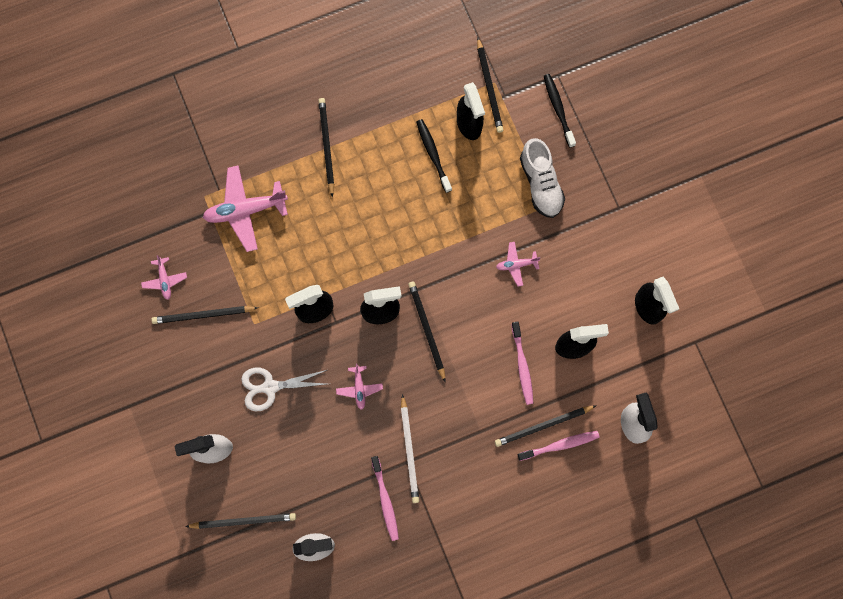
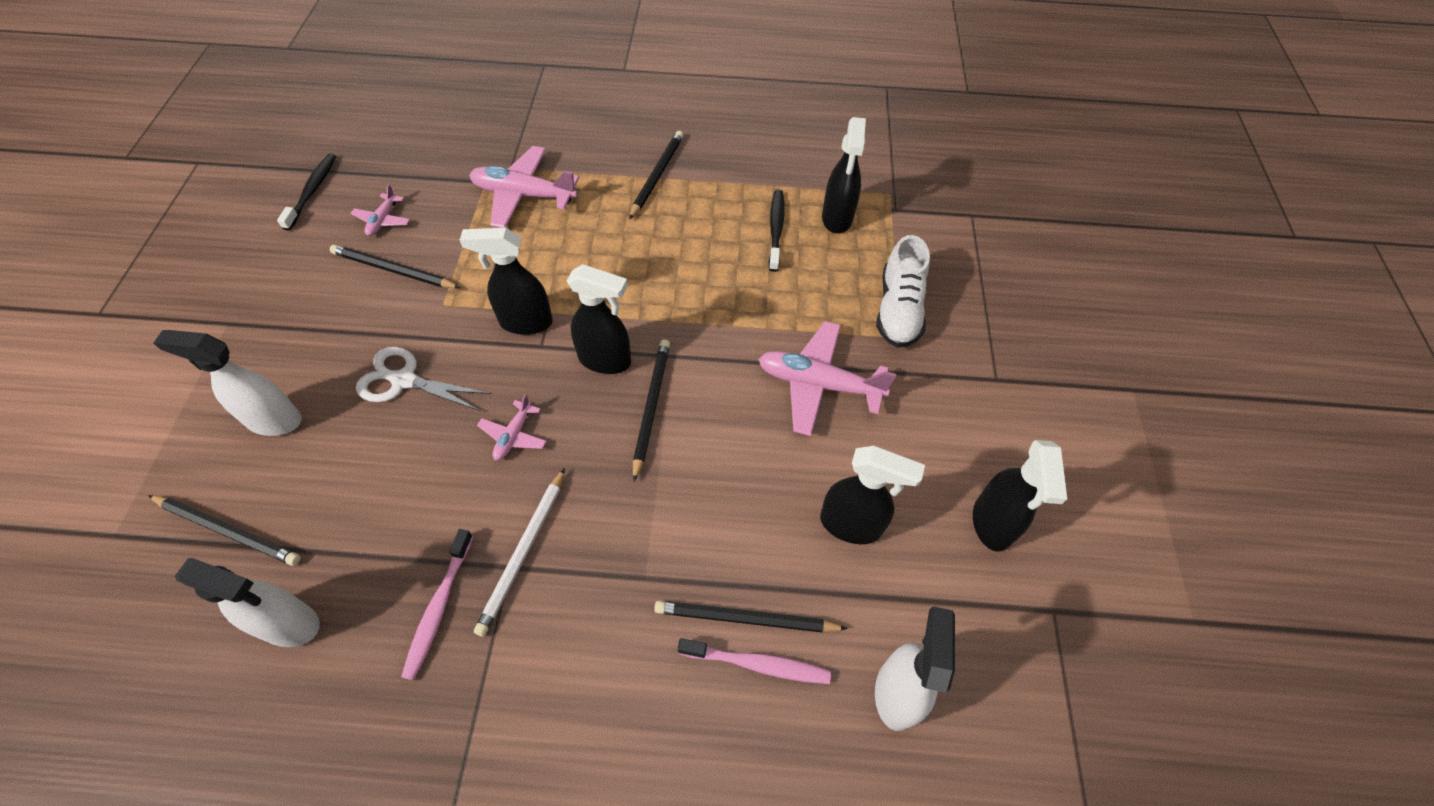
camera: 25 degrees right, 20 degrees down
(489, 87) = (881, 195): black pencil -> none
(516, 264) = (818, 384): pink plane -> pink plane, size x1.97
(522, 366) = (759, 515): pink toothbrush -> none
(558, 109) = (958, 246): black toothbrush -> black toothbrush (312, 191)

